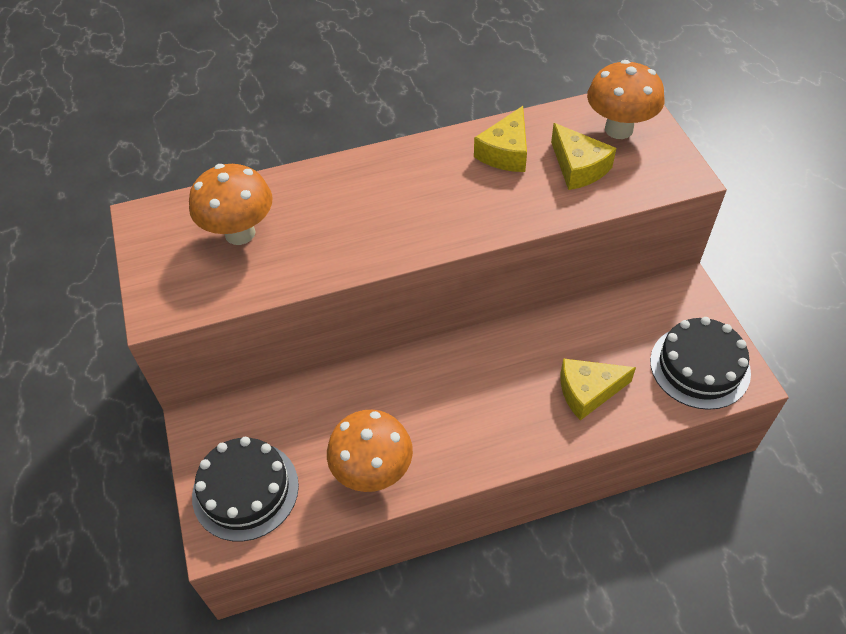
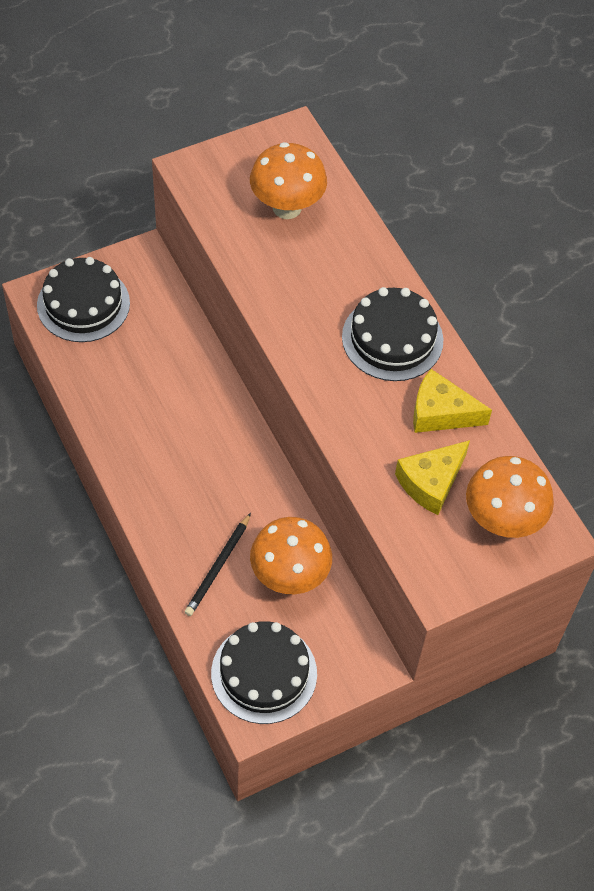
camera: 75 degrees right, 5 degrees up
(373, 472) = (109, 394): orange mushroom -> orange mushroom (289, 577)
(419, 174) = (392, 338): none -> black cake
(588, 391) = (218, 567): yellow cheese -> black pencil

